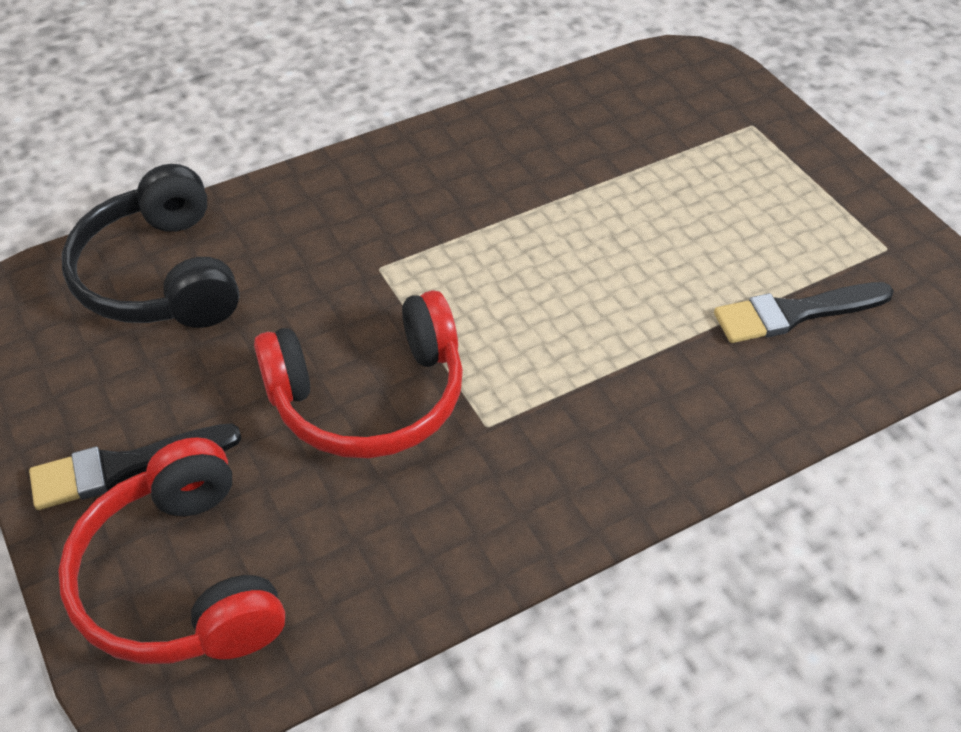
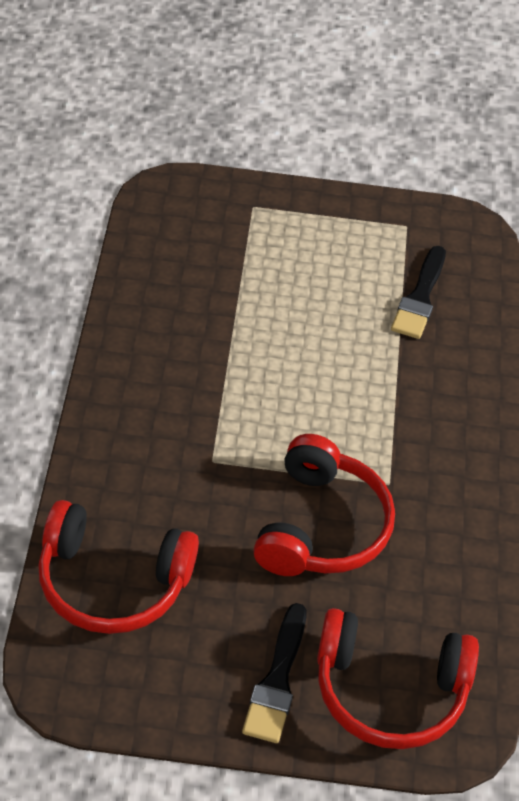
camera: 60 degrees left, 0 degrees up
(161, 276) = (112, 581): black headphones -> red headphones

